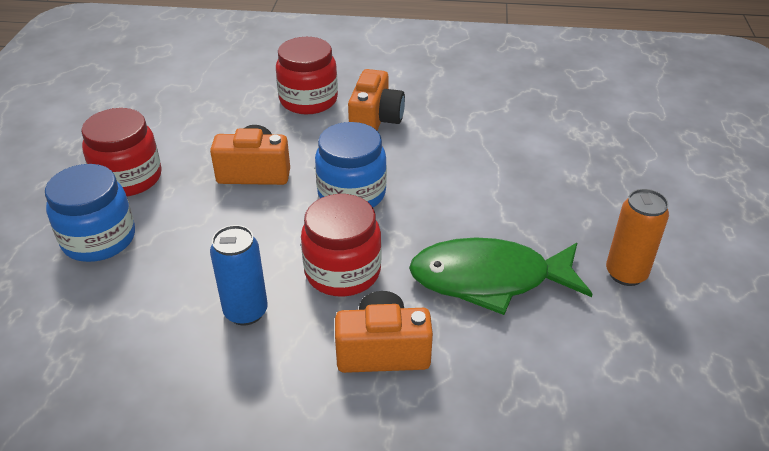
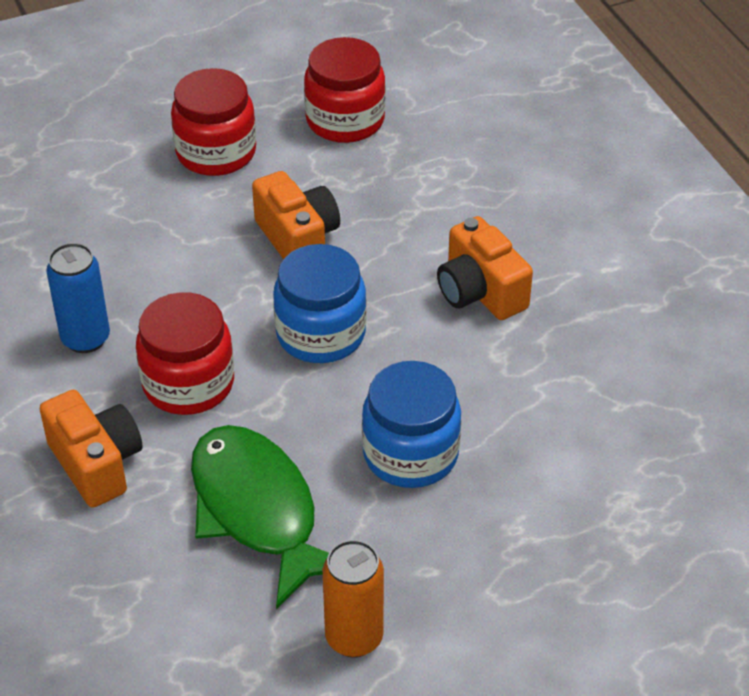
camera: 60 degrees right, 5 degrees up
(99, 239) = (114, 185): blue jar -> blue jar (410, 454)
(308, 100) = (471, 214): red jar -> red jar (345, 120)
(375, 120) = (480, 292): orange camera -> orange camera turned 75 degrees clockwise

